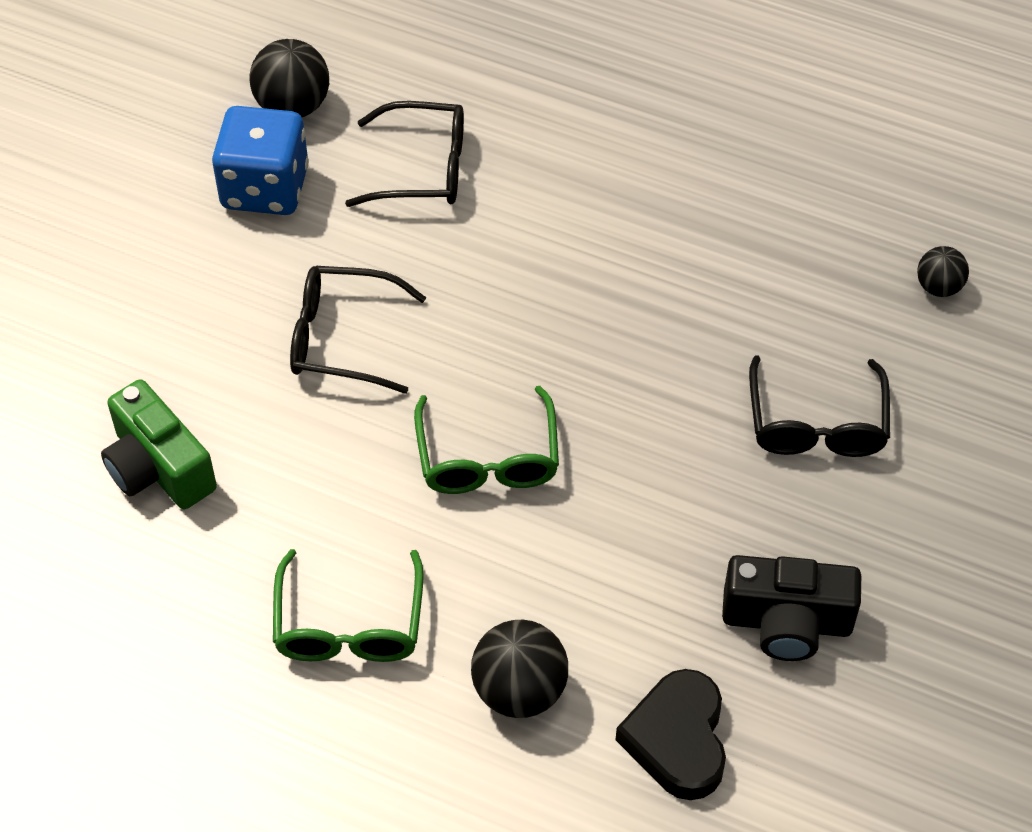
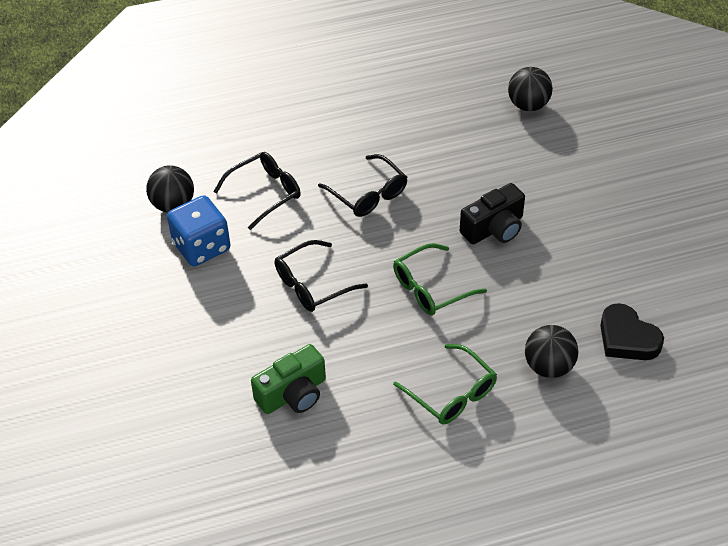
camera: 40 degrees left, 5 degrees down
(158, 468) = (293, 394): green camera -> green camera turned 45 degrees counterclockwise
(488, 458) = (431, 288): green glasses -> green glasses turned 105 degrees clockwise
(786, 622) = (616, 266): black camera -> black camera (494, 228)
(816, 423) = (542, 186): black glasses -> black glasses (368, 194)
(938, 287) = (528, 105): black ball -> black ball, size x1.67

